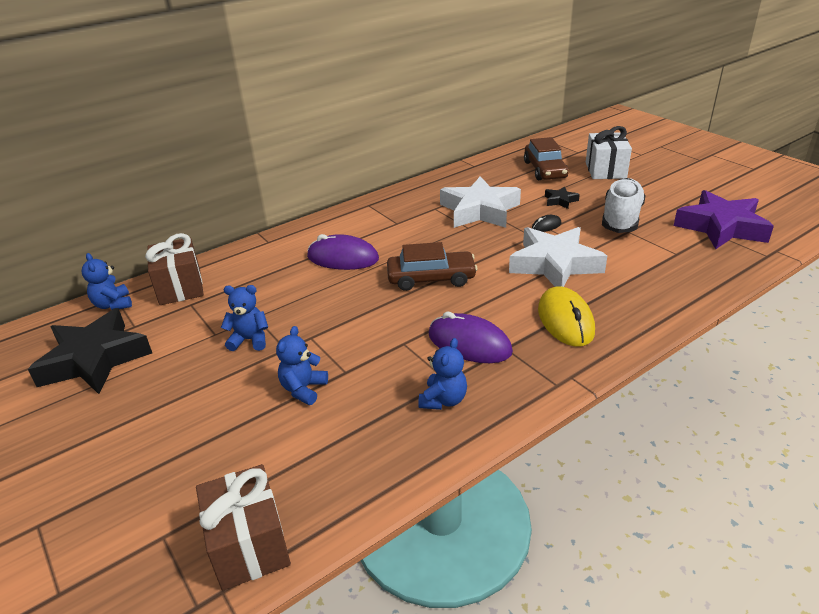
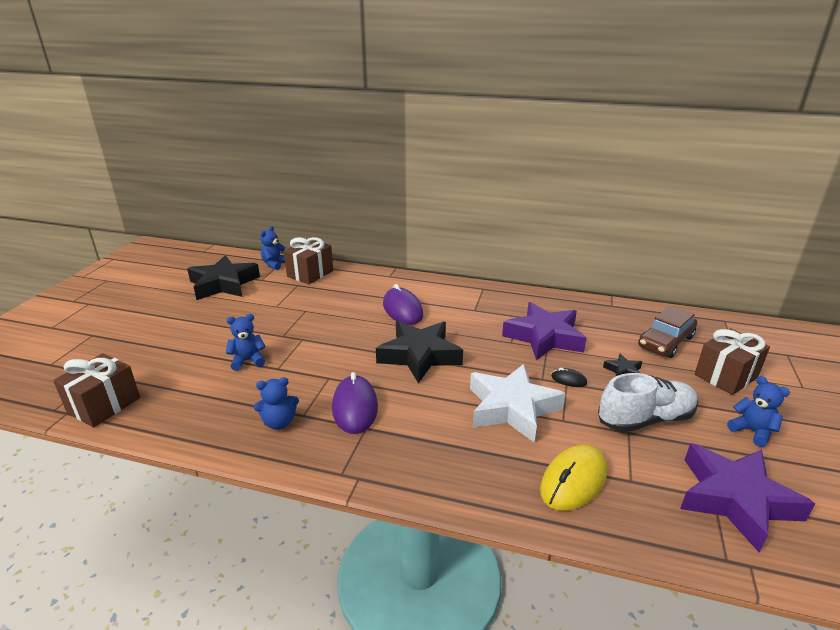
camera: 50 degrees right, 5 degrees down
(250, 340) = (280, 320): blue teddy bear -> blue teddy bear (752, 431)
(431, 278) = (419, 355): brown car -> black star
(479, 210) = (544, 337): white star -> purple star
(565, 320) = (434, 446): yellow mouse -> yellow mouse (573, 480)
(605, 170) = (726, 376): white gift -> brown gift

